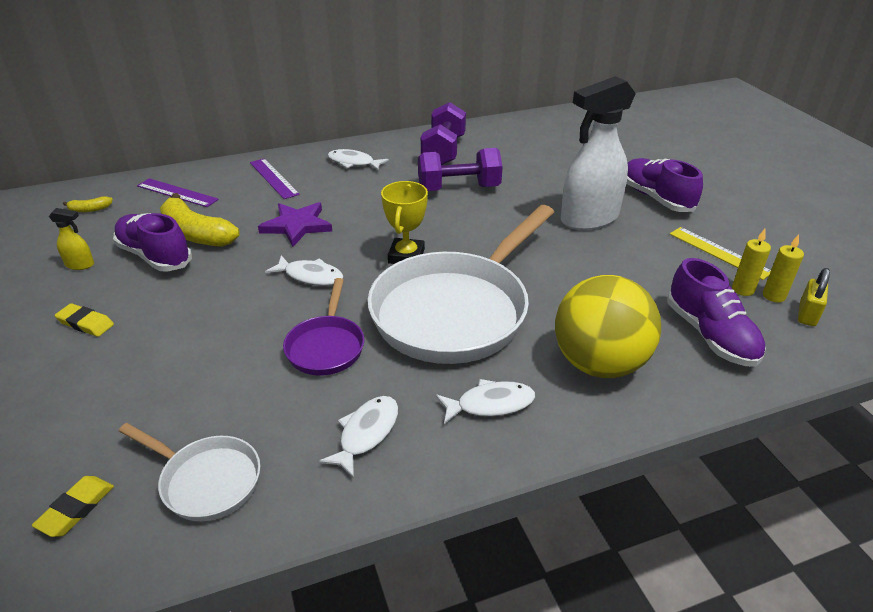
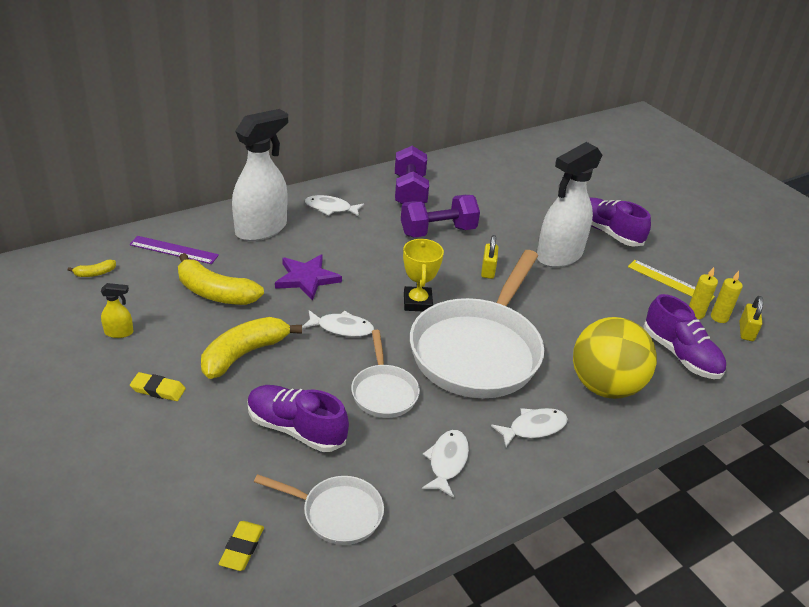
camera: 15 degrees left, 0 degrees up
(155, 256) = (188, 318): purple shoe -> purple shoe (296, 429)
(194, 295) = (244, 354): none -> yellow banana
(274, 178) = (261, 229): purple ruler -> white spray bottle
(326, 346) = (384, 392): purple pan -> white pan
(500, 229) = (488, 270): none -> yellow padlock

